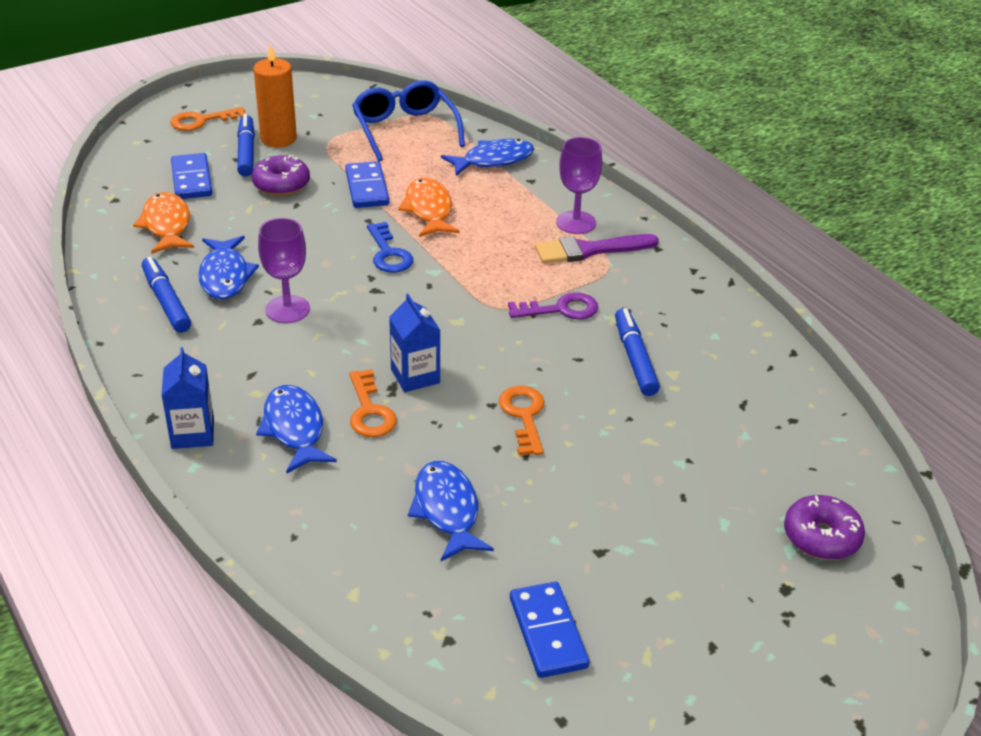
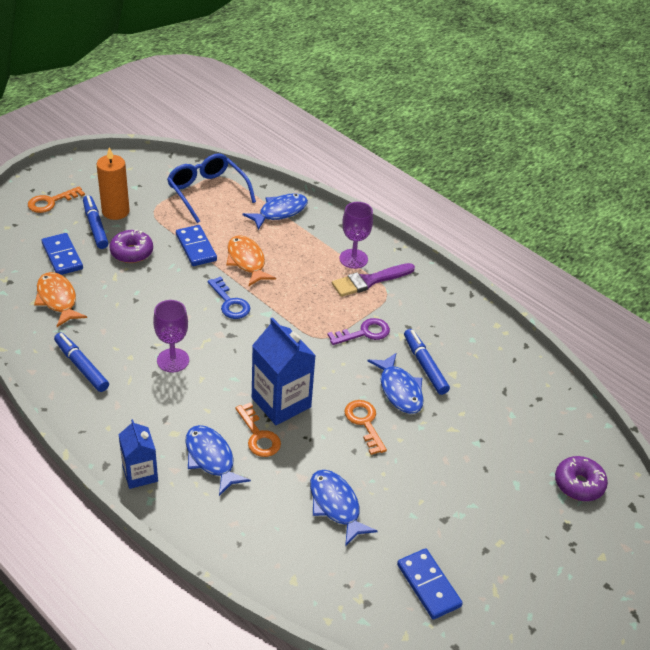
camera: 15 degrees left, 5 degrees up
(225, 276) = (117, 338): blue fish -> blue fish (399, 390)
(415, 376) = (281, 402): blue carton -> blue carton, size x1.59

